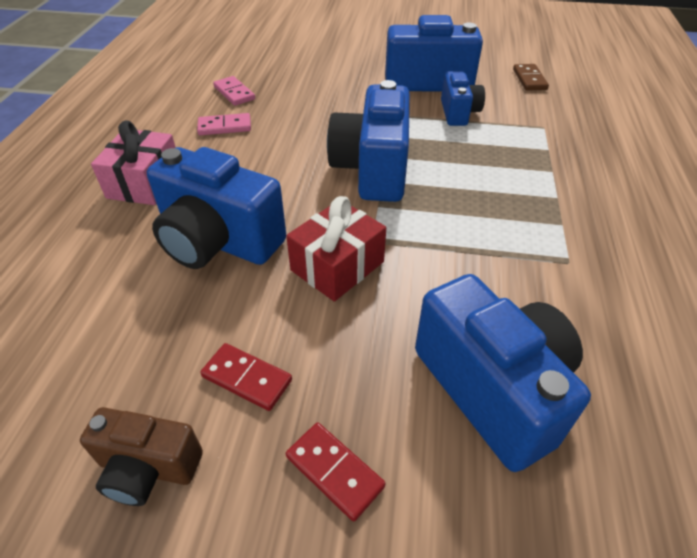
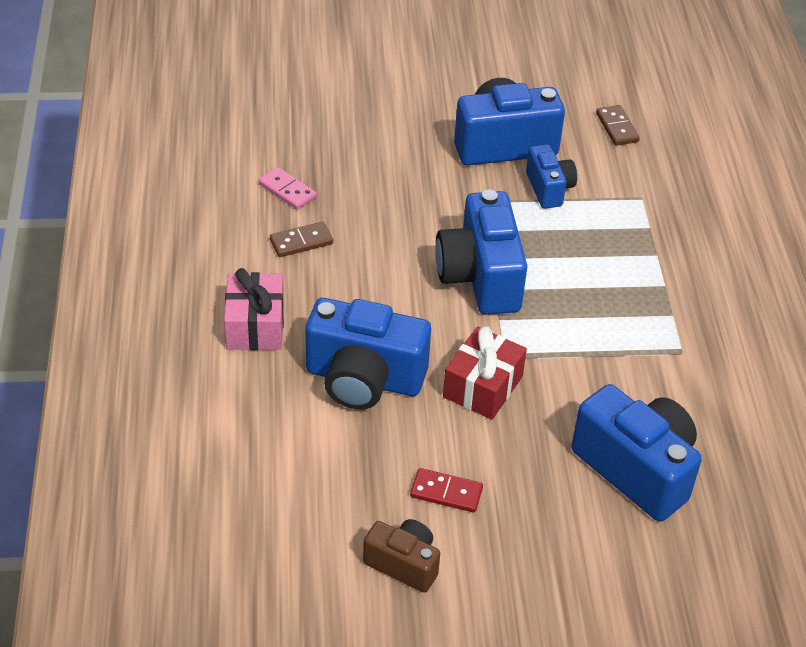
camera: 15 degrees left, 0 degrees up
(148, 468) = (403, 564): brown camera -> brown camera turned 150 degrees counterclockwise
(224, 127) = (301, 242): pink domino -> brown domino
(334, 471) = (537, 543): red domino -> none

